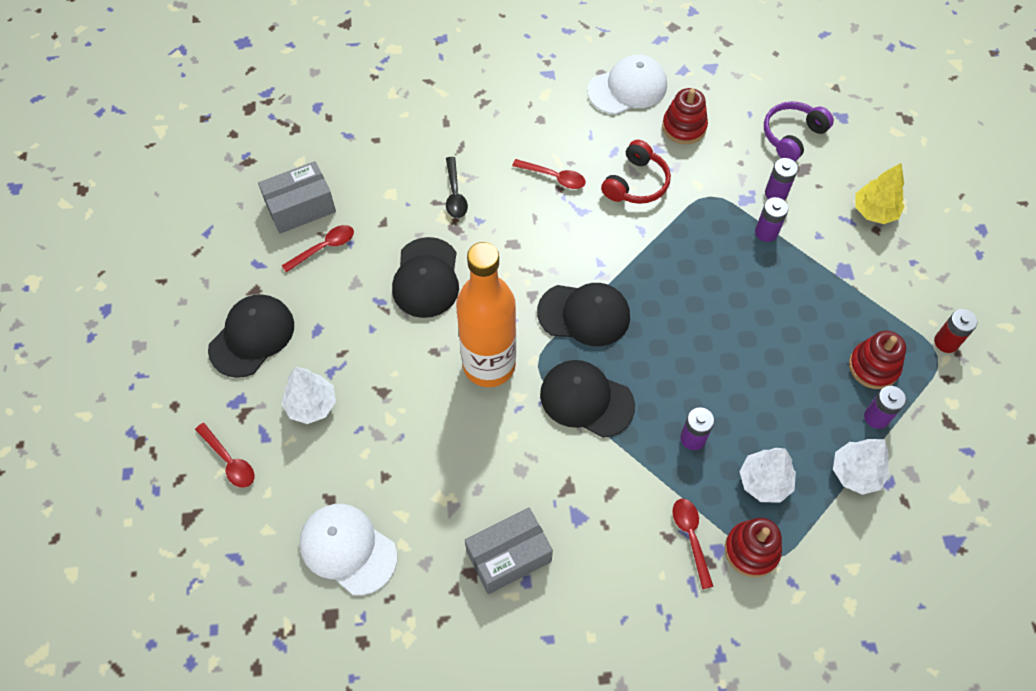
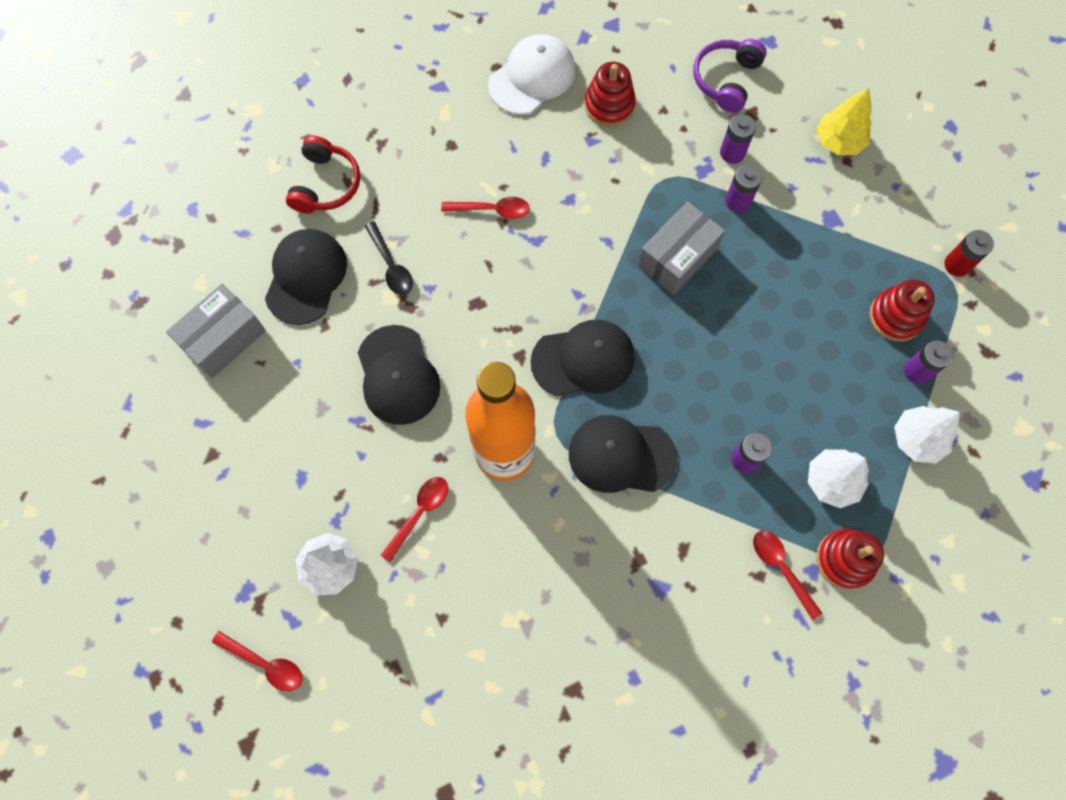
camera: 20 degrees left, 10 degrees up
(252, 337) = (231, 511): black cap -> black cap (306, 277)
(324, 248) = (270, 378): red spoon -> red spoon (419, 513)
(348, 549) = (434, 714): white cap -> none
(508, 556) = (605, 658): grey box -> grey box (677, 257)
(636, 183) = (582, 188): red headphones -> red headphones (326, 184)

